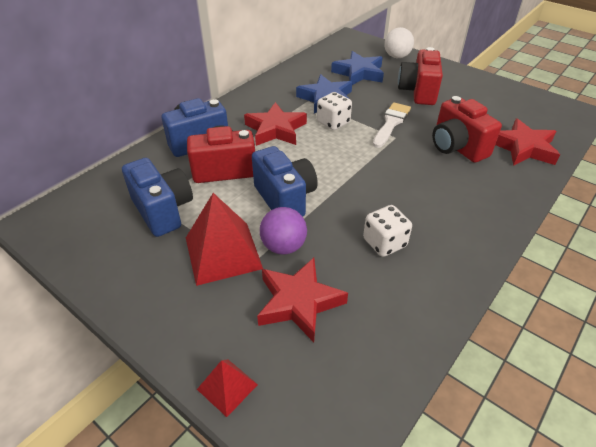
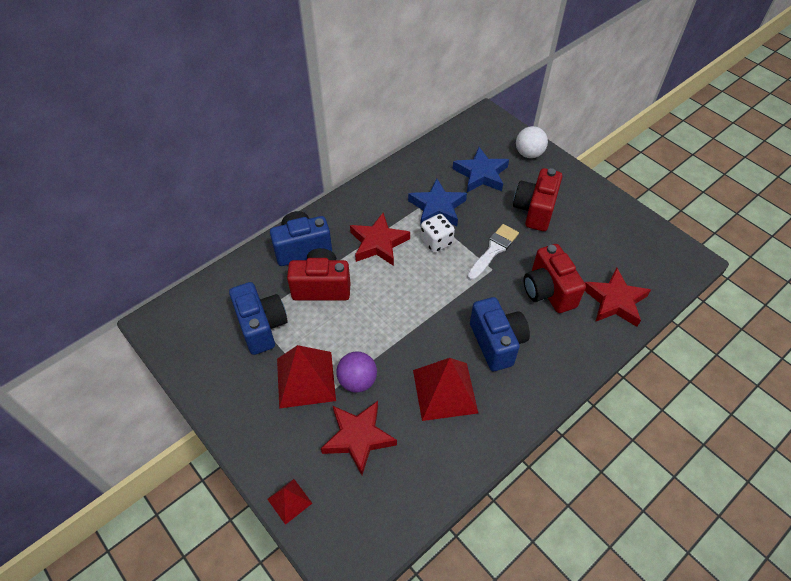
camera: 10 degrees right, 10 degrees up
(285, 199) = (369, 329): blue camera -> blue camera (497, 343)
(384, 243) = (445, 391): white dice -> red pyramid

